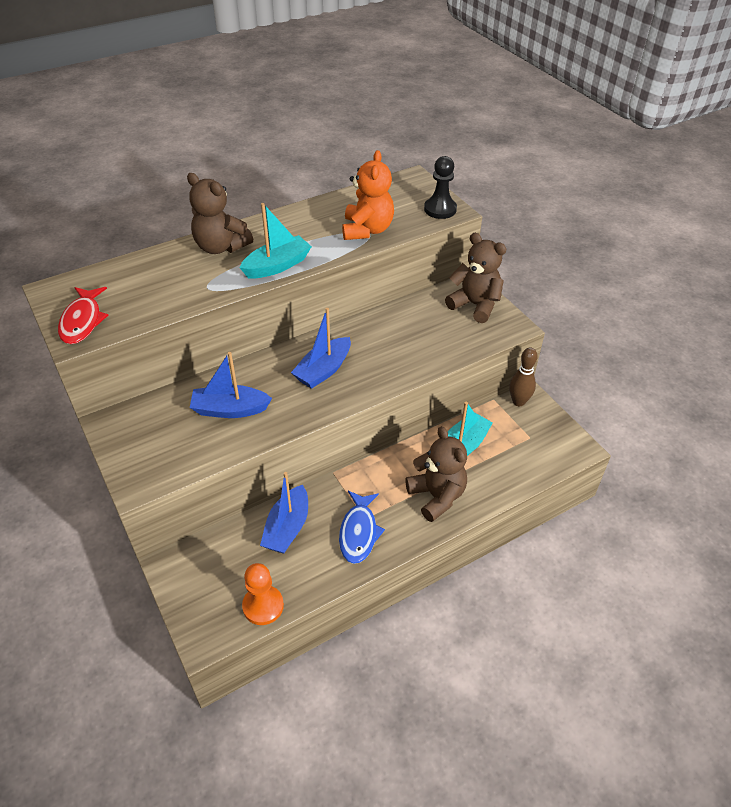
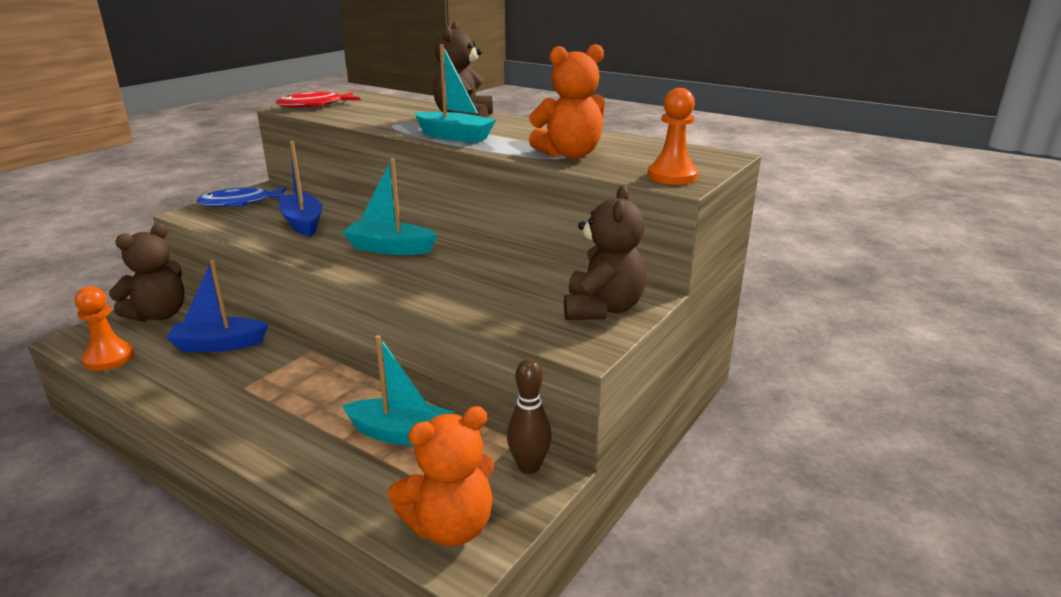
camera: 65 degrees right, 20 degrees down
(323, 370) = (390, 248): blue boat -> turquoise boat
(359, 532) = (220, 389): blue fish -> blue fish (240, 203)
(436, 496) = (295, 432): brown teddy bear -> brown teddy bear (159, 315)
(440, 209) = (672, 176): black pawn -> orange pawn
(552, 445) = (450, 526): none -> orange teddy bear

